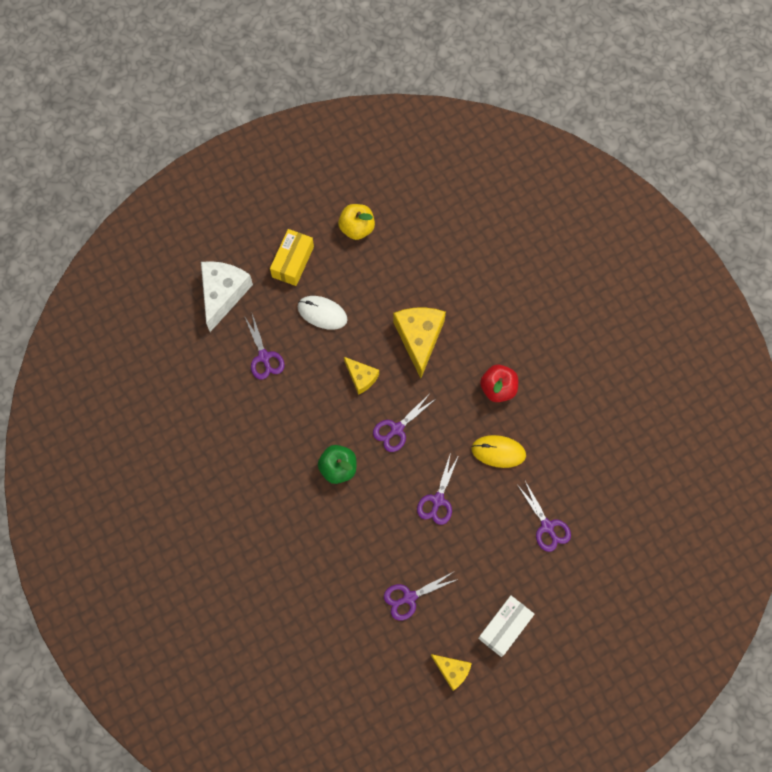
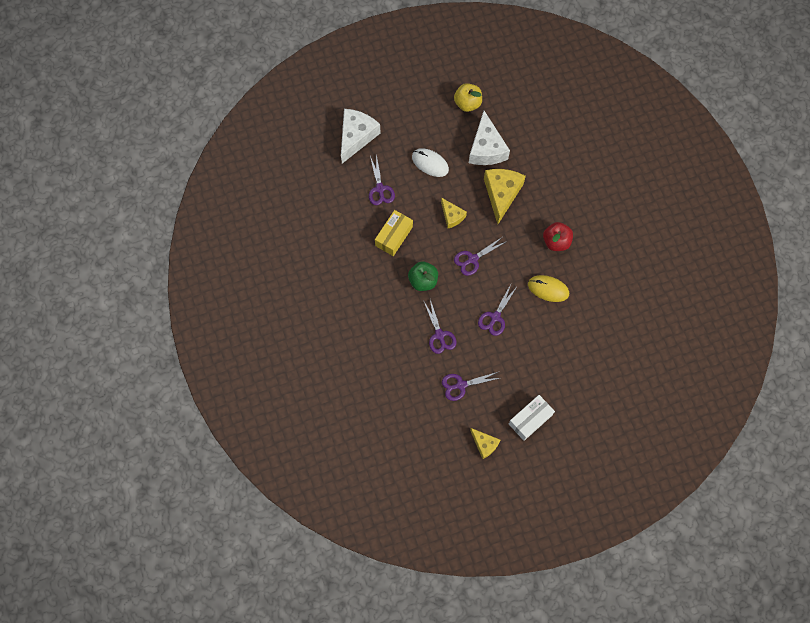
camera: 10 degrees right, 0 degrees up
(292, 262) = (413, 121): yellow box -> yellow box (394, 236)
(390, 282) = (486, 148): none -> white cheese
(547, 526) = (576, 351): purple scissors -> purple scissors (439, 335)

